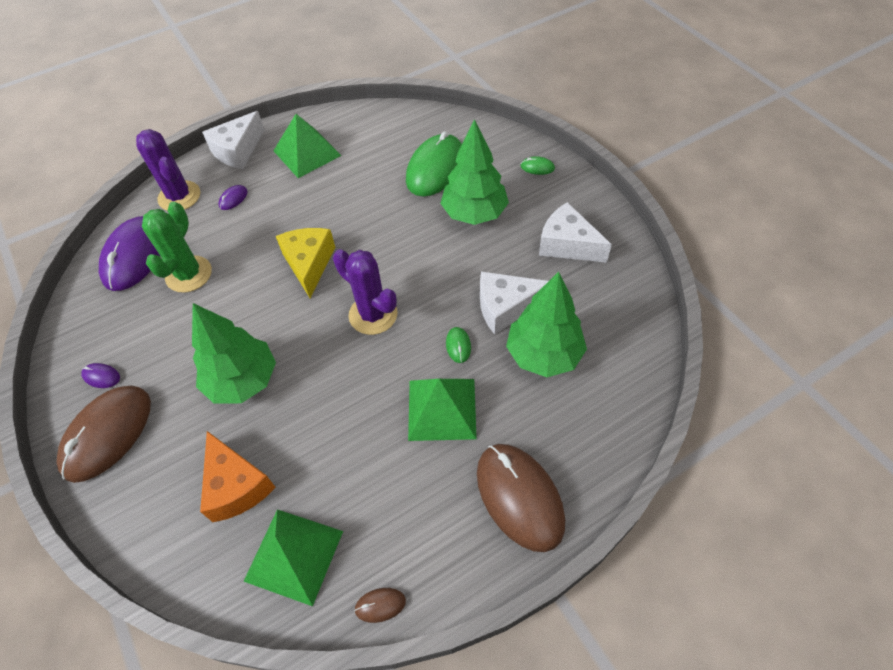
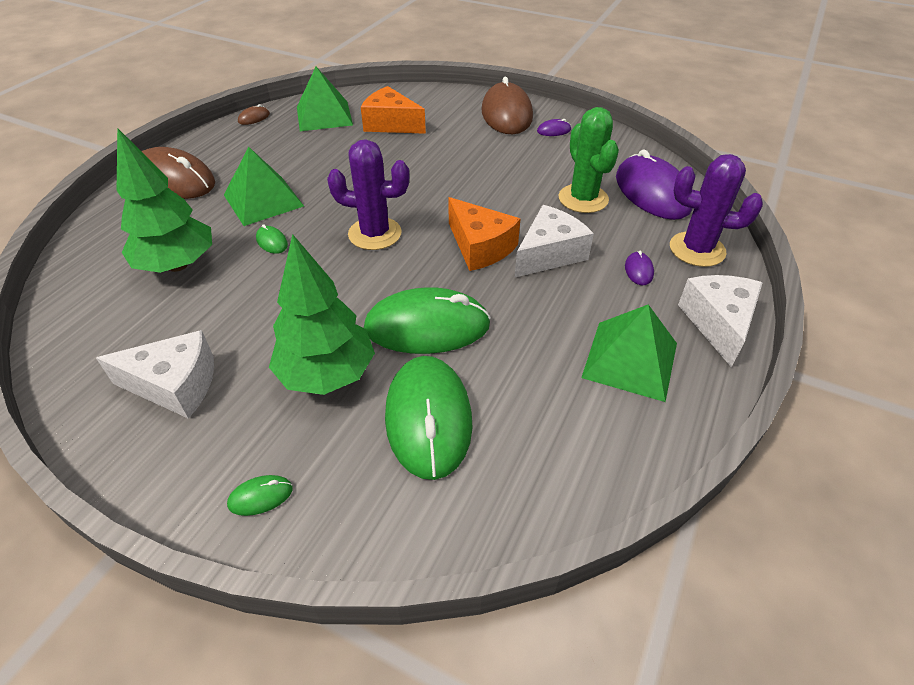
camera: 145 degrees right, 10 degrees down
(242, 381) = (445, 162): green tree -> none
(309, 264) = (480, 247): yellow cheese -> orange cheese
(396, 218) = (427, 326): none -> green mouse
(506, 307) = (235, 288): white cheese -> white cheese (549, 254)

